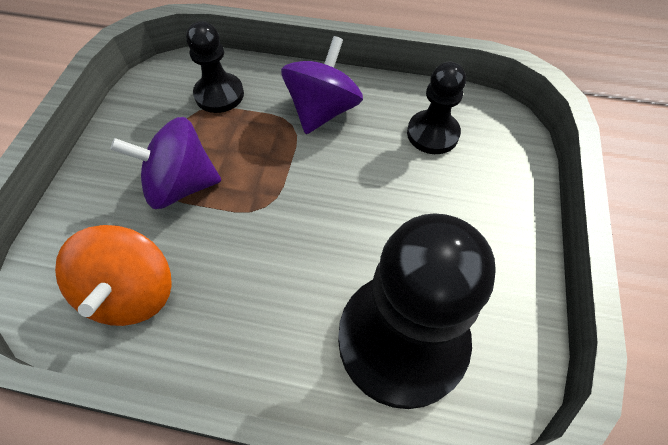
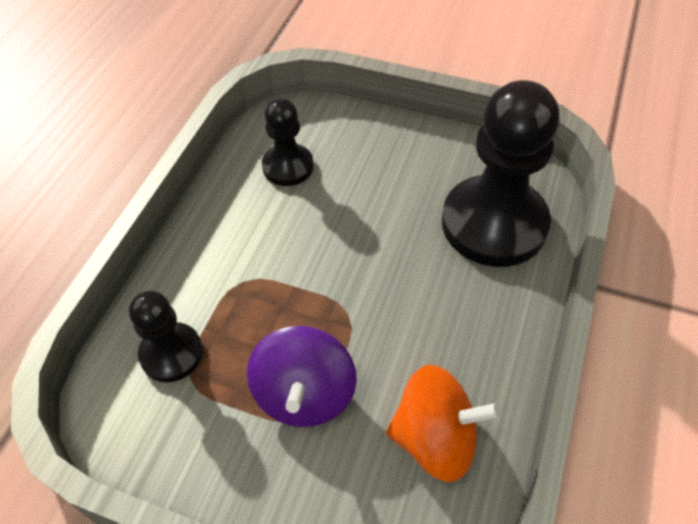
camera: 80 degrees left, 5 degrees down
(322, 111) = (231, 251): purple spinning top -> none

